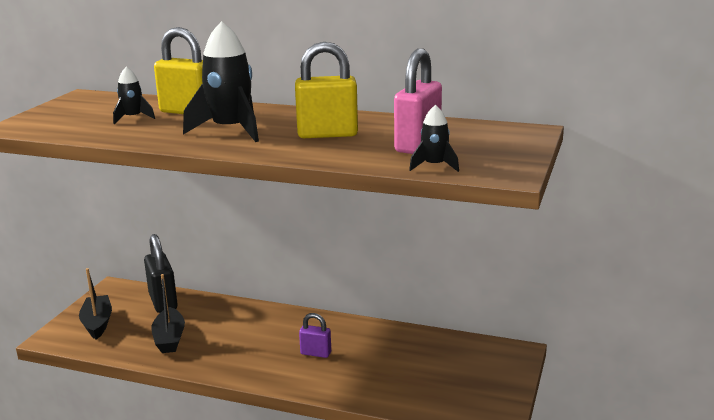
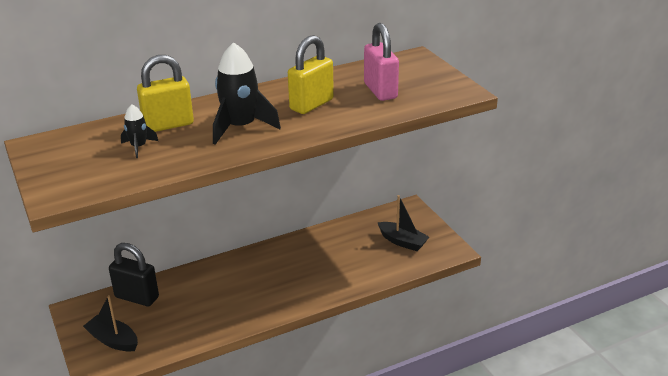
camera: 45 degrees left, 10 degrees up
(169, 338) = (190, 318): black boat -> black boat (402, 242)
(316, 353) = (303, 271): purple padlock -> none
(434, 166) = (420, 102): black rocket -> none

